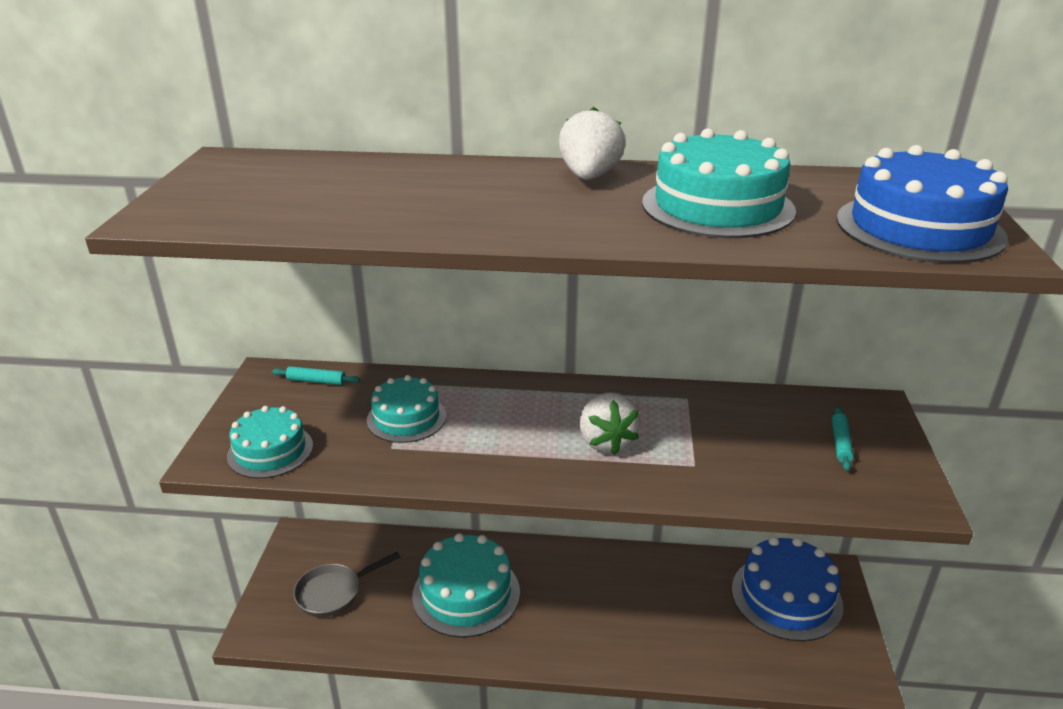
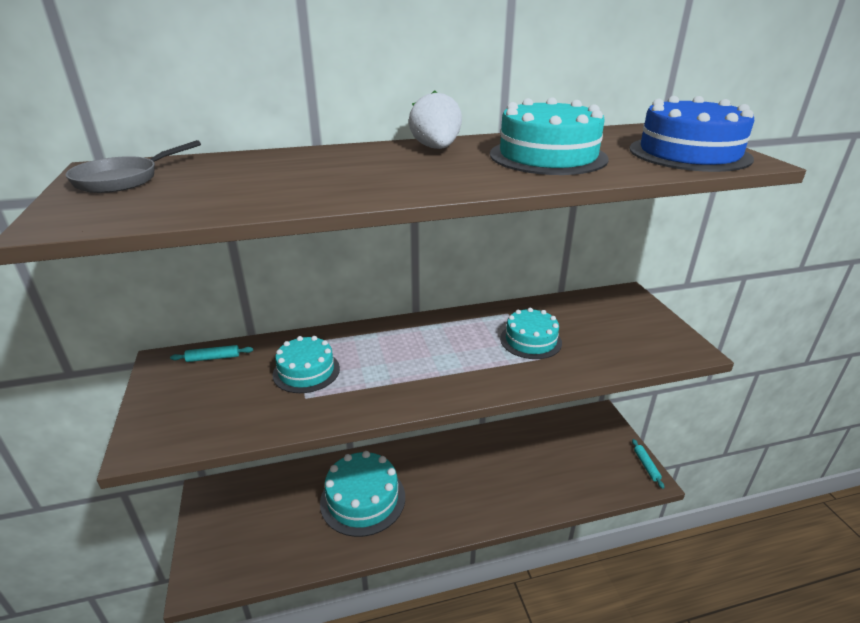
camera: 20 degrees left, 0 degrees up
(270, 451) = (197, 425): turquoise cake -> turquoise cake (530, 340)
(334, 592) = (254, 529): grey pan -> grey pan (123, 180)
(606, 441) = (470, 355): white strawberry -> none
(786, 597) = (581, 438): blue cake -> none
(840, 443) = (622, 322): turquoise rolling pin -> turquoise rolling pin (646, 466)

